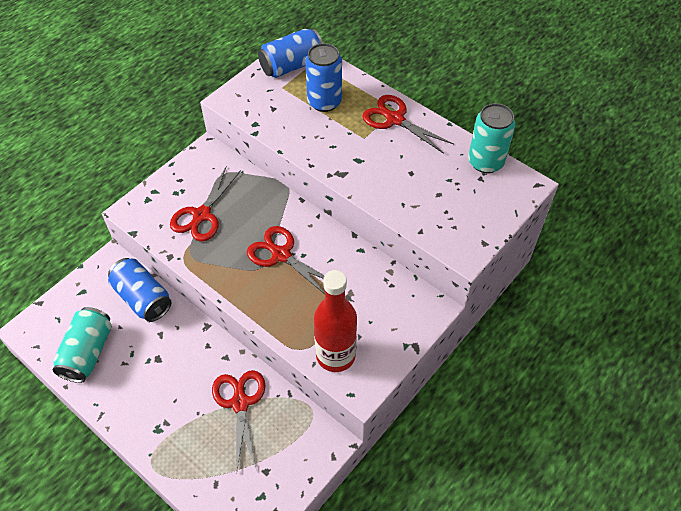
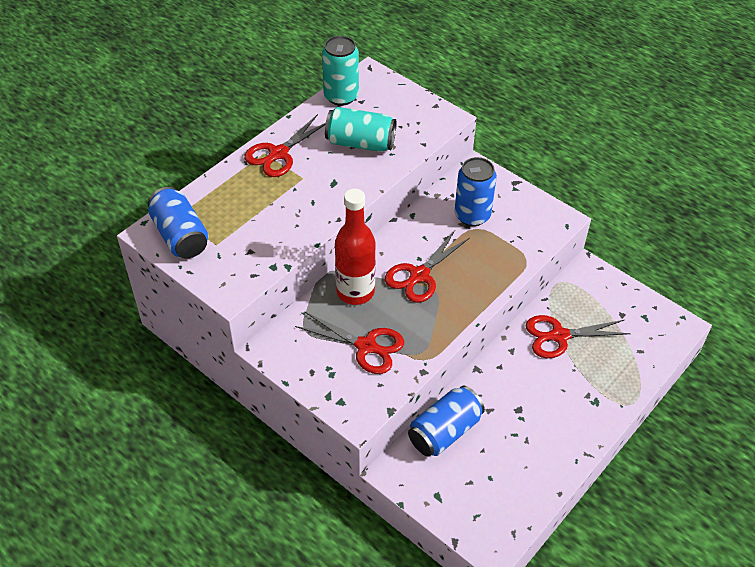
camera: 90 degrees left, 5 degrees down
(88, 352) = (517, 477): turquoise can -> turquoise can (360, 143)
(324, 102) = (245, 208): blue can -> blue can (472, 215)
(335, 355) = (530, 235): red bottle -> red bottle (355, 292)

